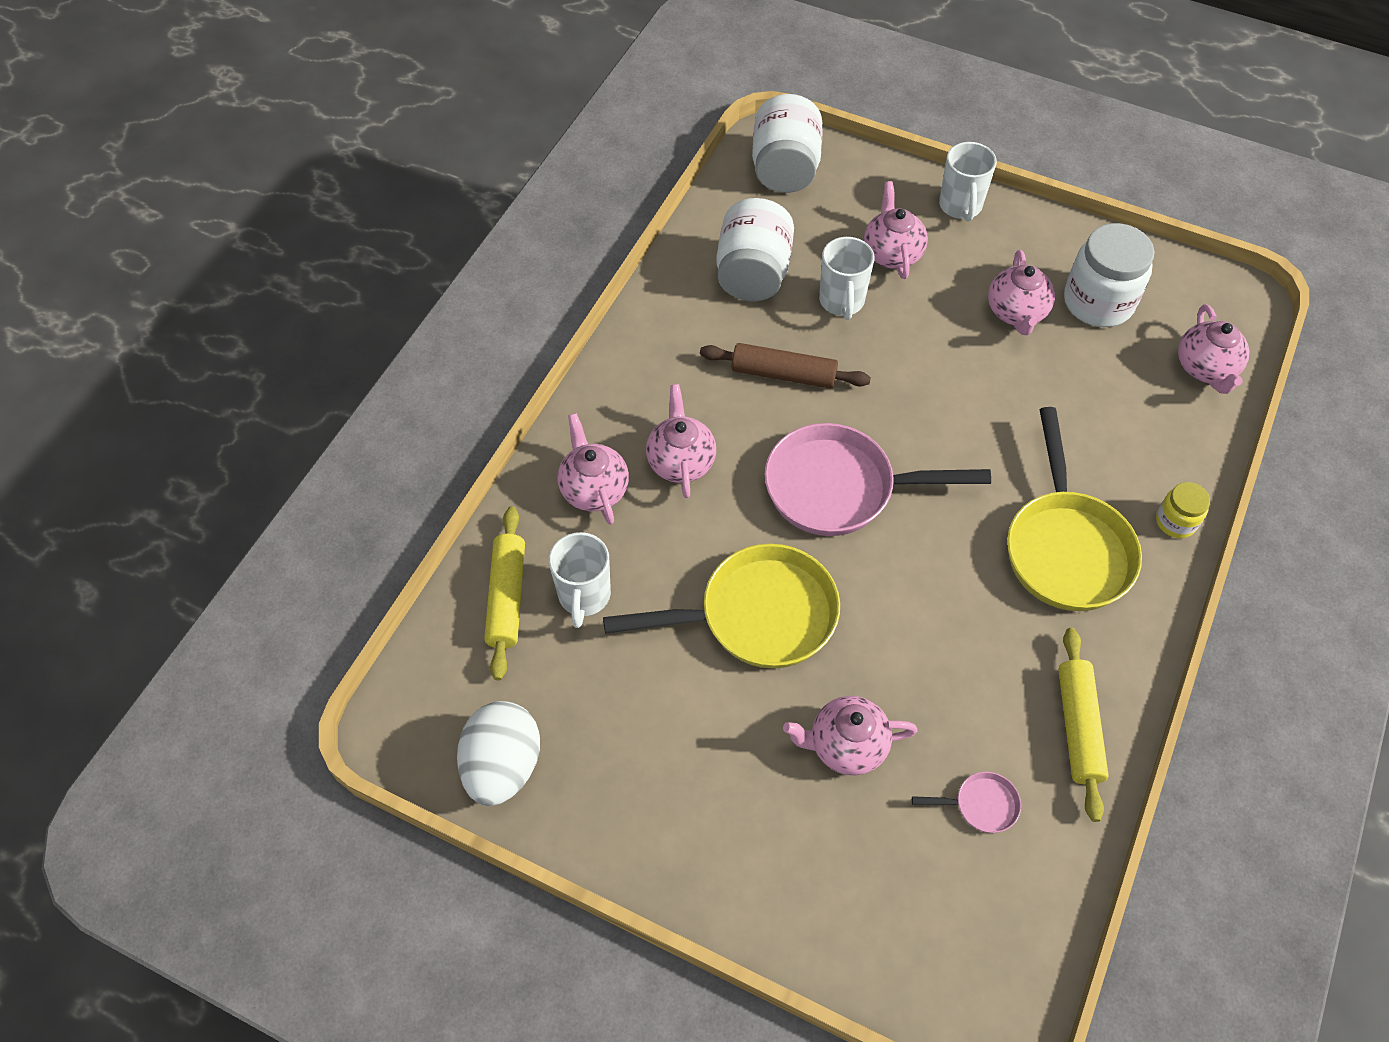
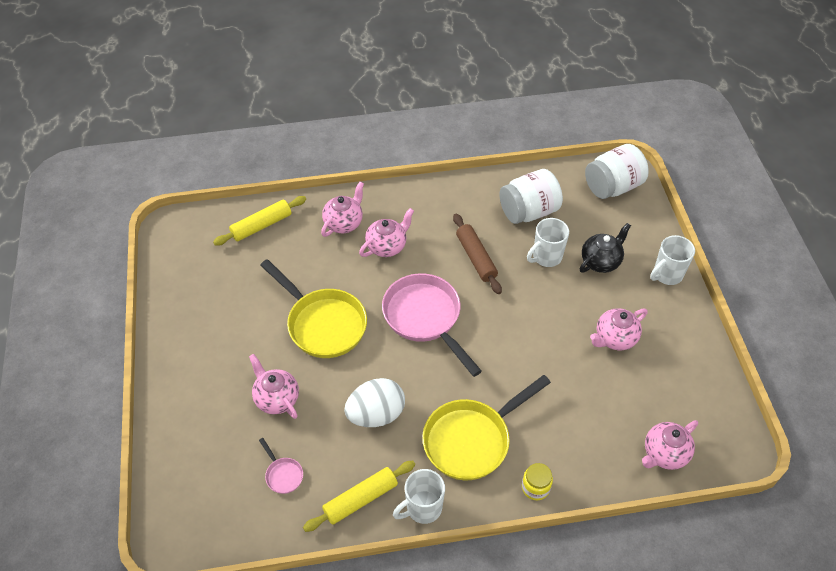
camera: 55 degrees right, 5 degrees down
(503, 766) = (177, 273): white egg -> white egg (376, 414)
(584, 596) = (283, 252): white mug -> white mug (422, 508)
(892, 253) = (601, 261): pink teapot -> black teapot
(1098, 302) = (662, 374): white jar -> none

